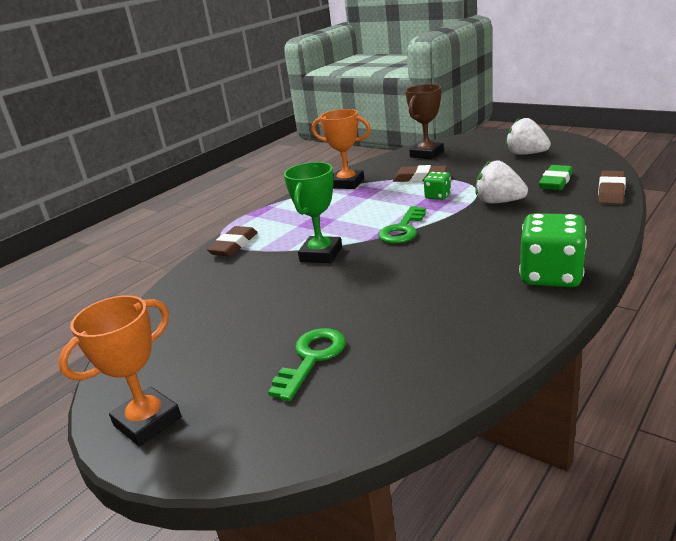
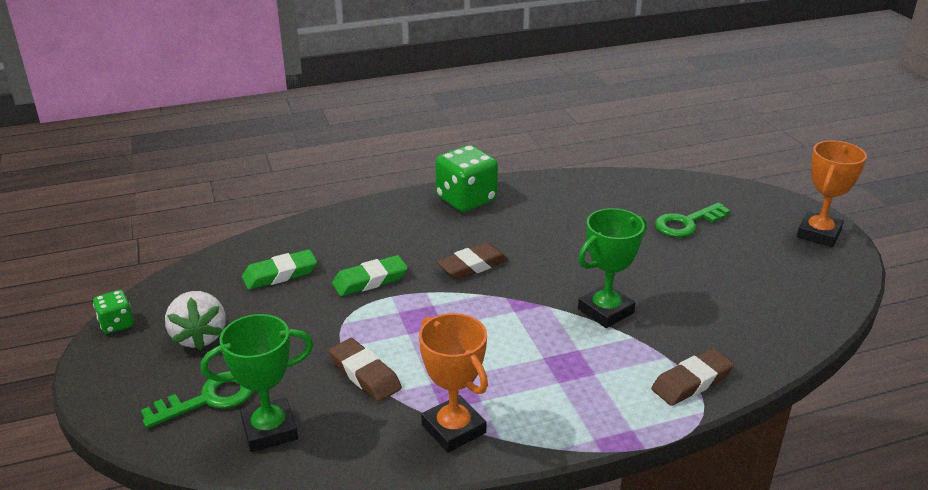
camera: 150 degrees left, 5 degrees up
(147, 421) = (818, 234): orange trophy -> orange trophy turned 45 degrees counterclockwise
(403, 229) = (498, 298): green key -> green key (208, 399)
(426, 154) = (269, 430): brown trophy -> green trophy
(438, 196) = (401, 325): green dice -> green dice (116, 324)
(499, 202) = (370, 280): white strawberry -> green eraser
(611, 192) = (277, 237): brown eraser -> brown eraser (472, 266)

